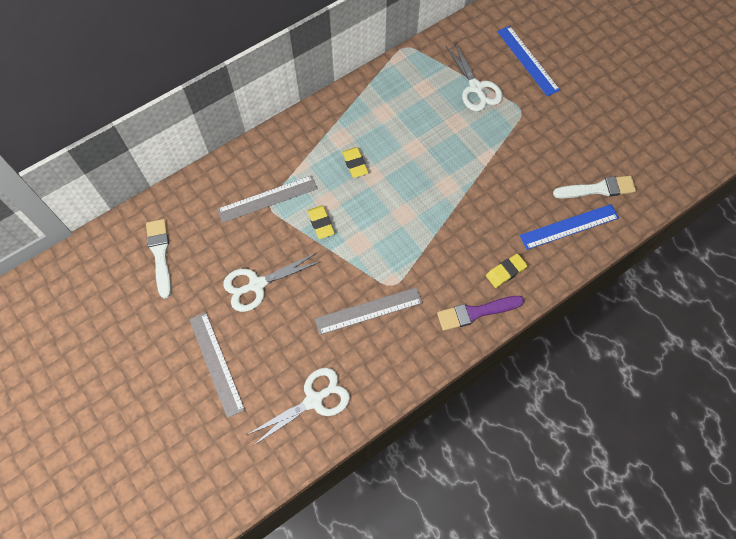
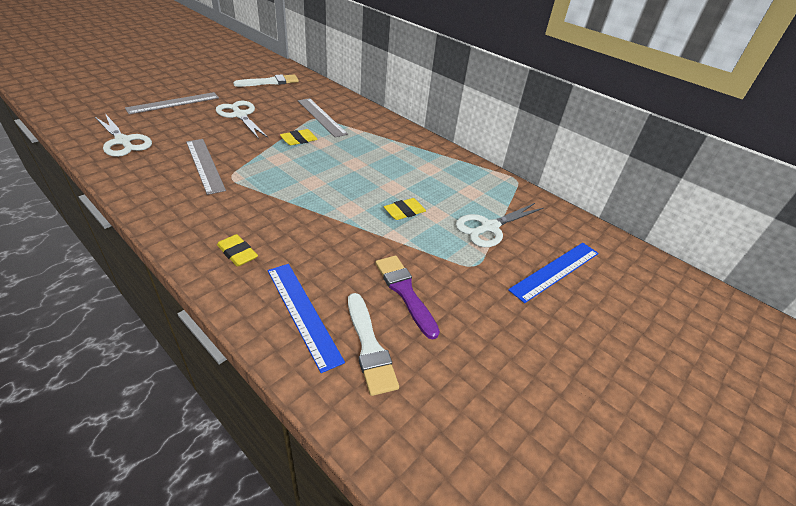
camera: 75 degrees right, 25 degrees down
(355, 164) = (365, 154): yellow eraser -> yellow eraser (404, 212)
(476, 312) = (187, 231): purple brush -> purple brush (405, 292)

